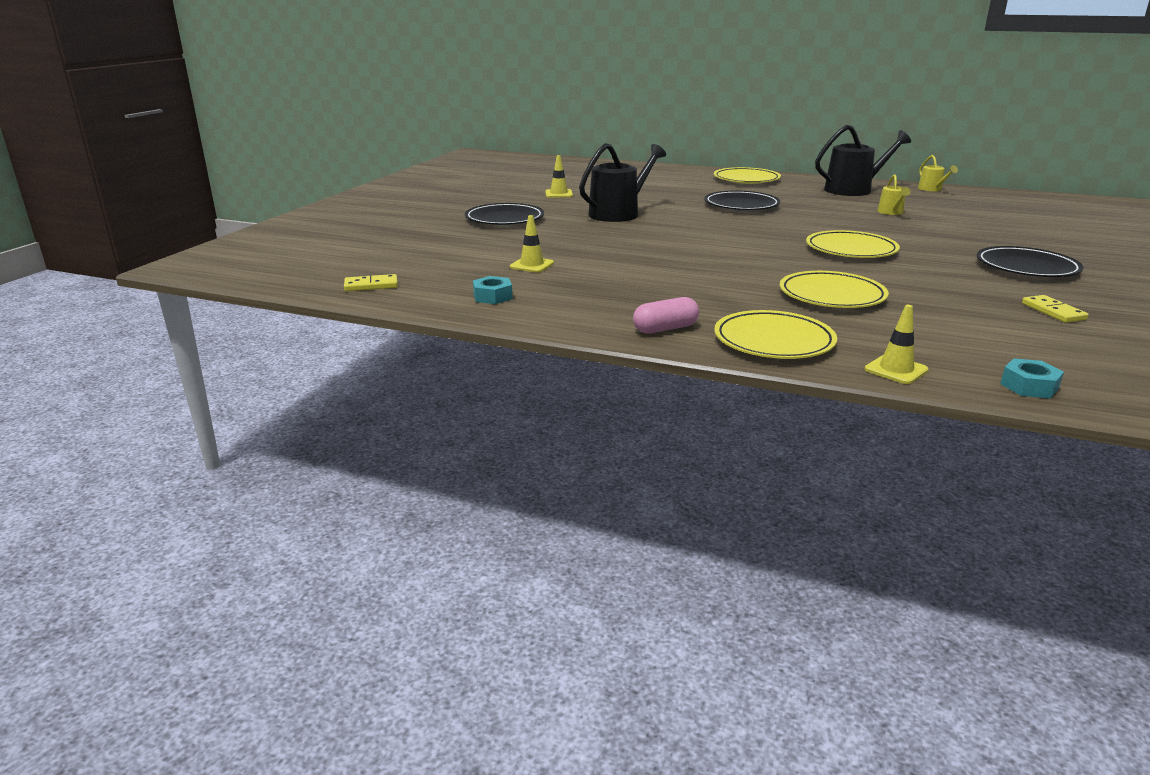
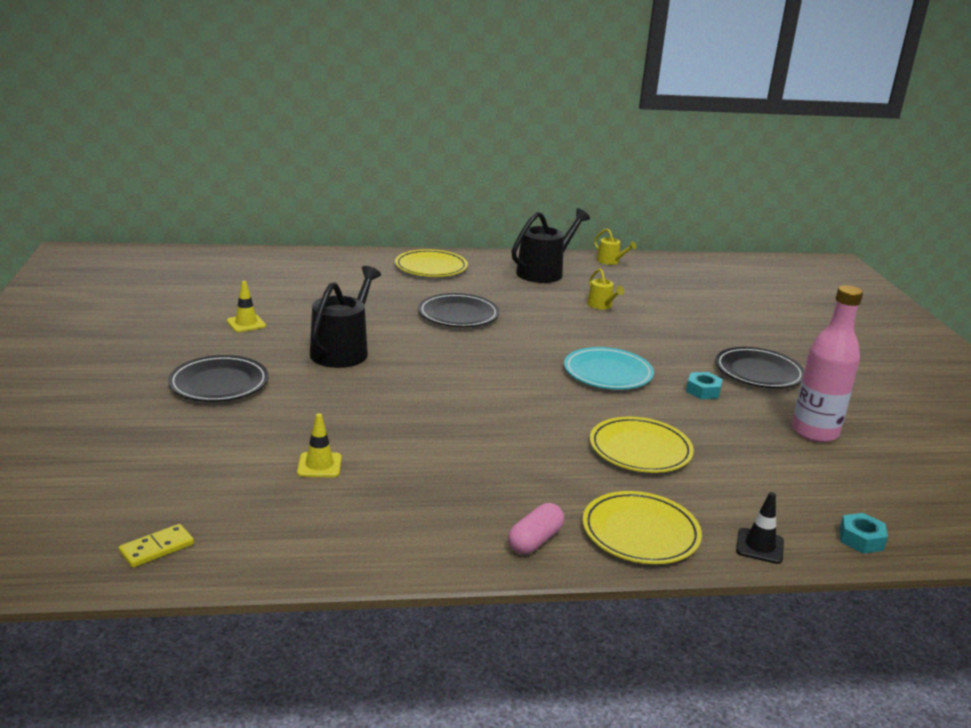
camera: 30 degrees left, 0 degrees up
(492, 296) = (320, 533): turquoise nut -> turquoise nut (703, 391)
(851, 250) = (607, 373): yellow plate -> turquoise plate
(896, 370) = (759, 546): yellow traffic cone -> black traffic cone
(1053, 311) = (814, 432): yellow domino -> pink bottle

